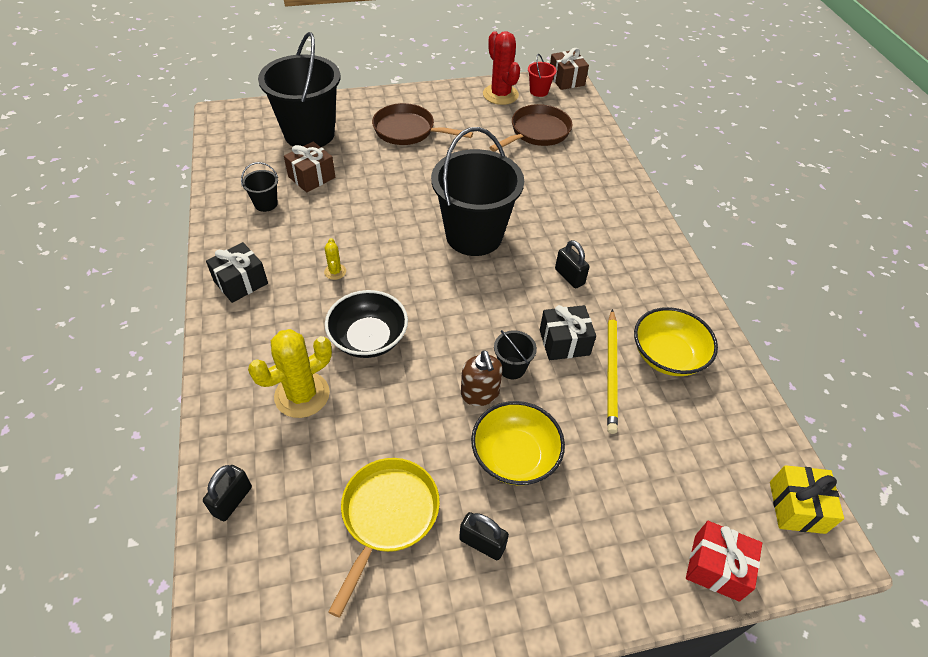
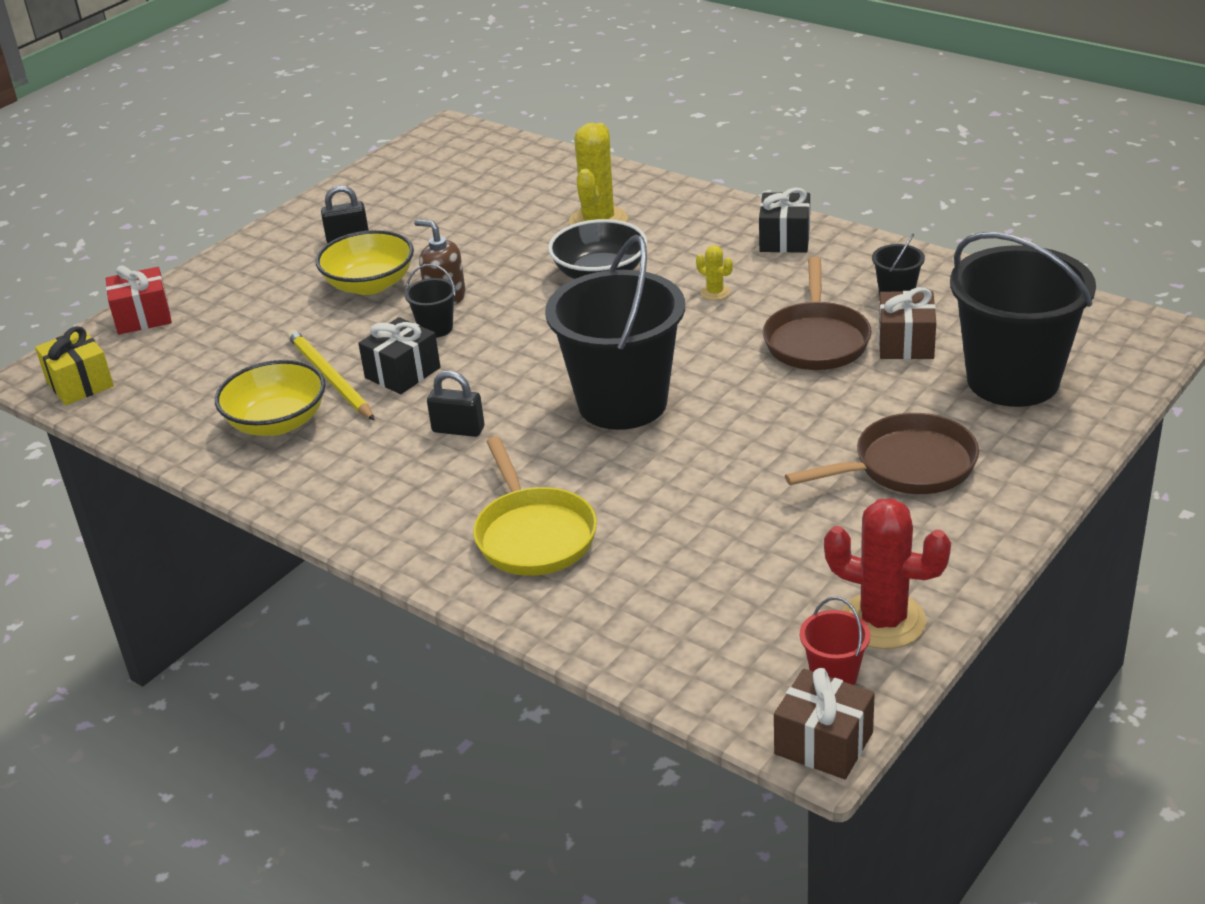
camera: 145 degrees right, 15 degrees down
(232, 500) = (559, 166): black padlock -> none
(387, 516) = (436, 214): yellow pan -> yellow pan (533, 535)
(537, 132) = (728, 589): brown pan -> brown pan (816, 340)

